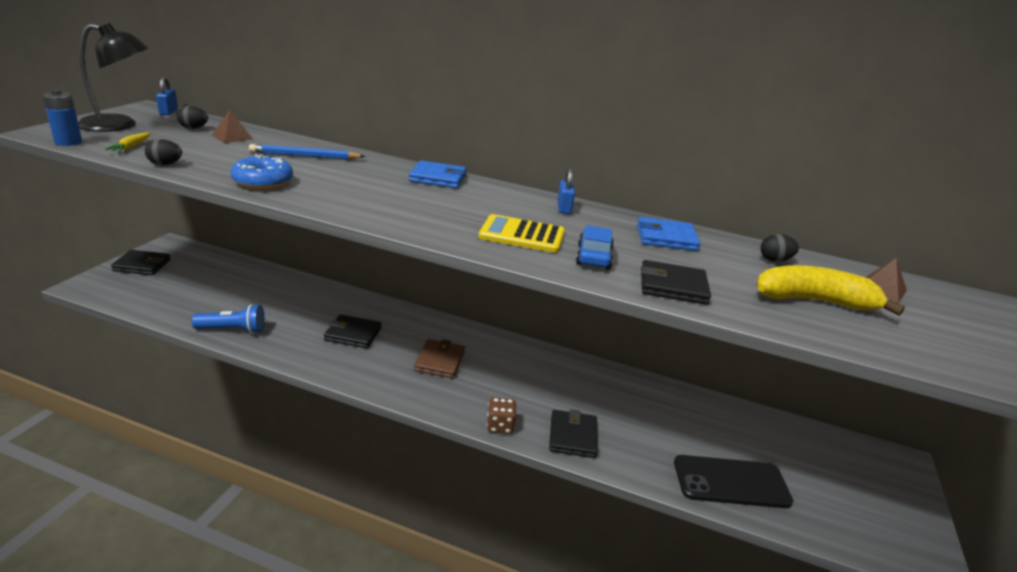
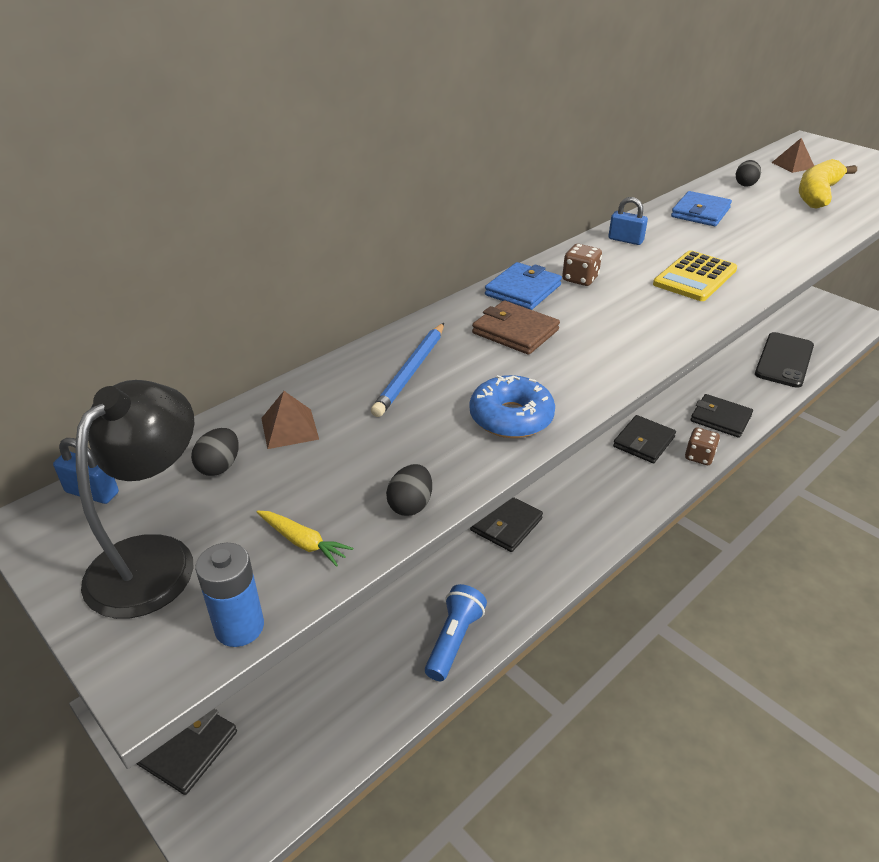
camera: 60 degrees left, 10 degrees up
(439, 361) = (583, 468): brown wallet -> brown wallet (515, 331)
(474, 194) = (580, 279): none -> brown dice
(593, 257) = (744, 255): blue car -> none
(673, 286) = (800, 238): black wallet -> black wallet (644, 442)

